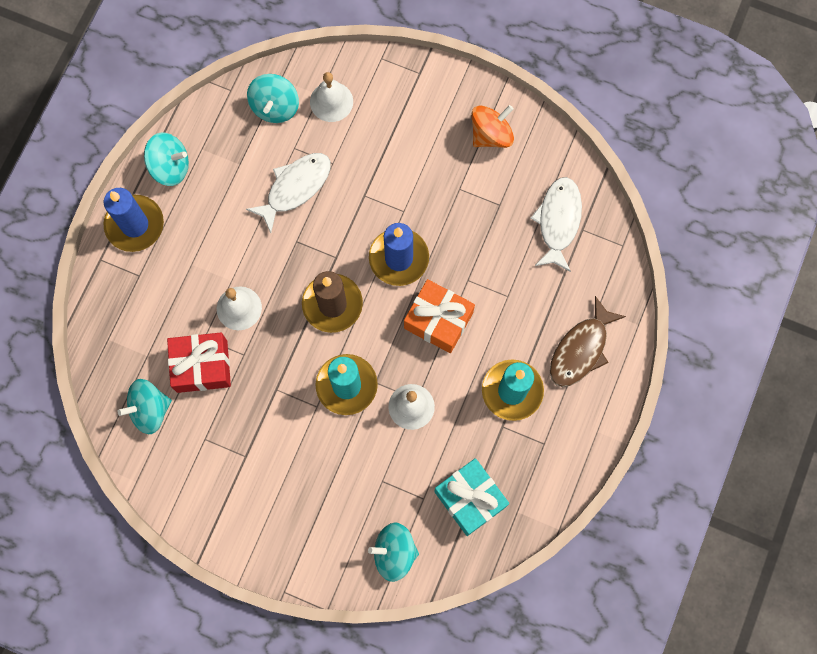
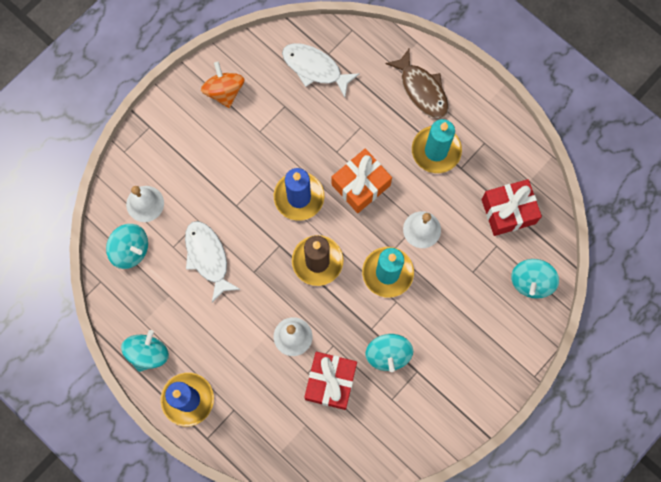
camera: 70 degrees left, 0 degrees up
(150, 410) = (352, 436): turquoise spinning top -> turquoise spinning top (388, 354)
(470, 499) = (508, 211): turquoise gift -> red gift

